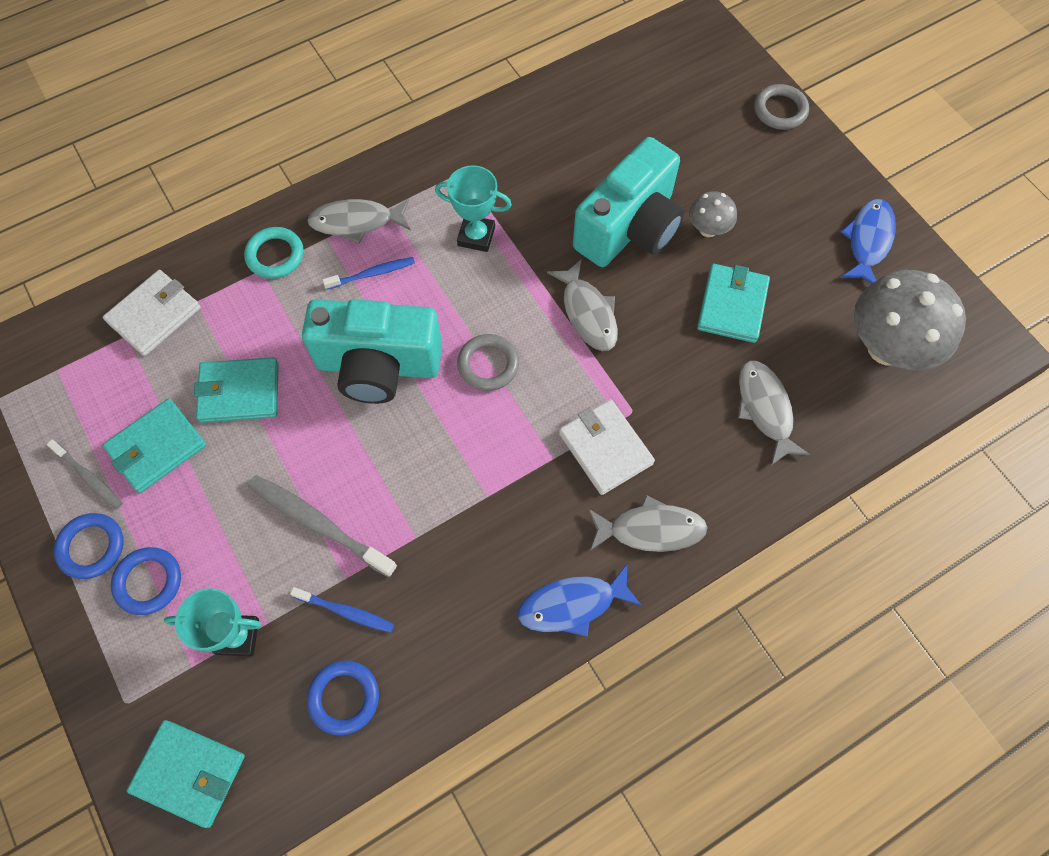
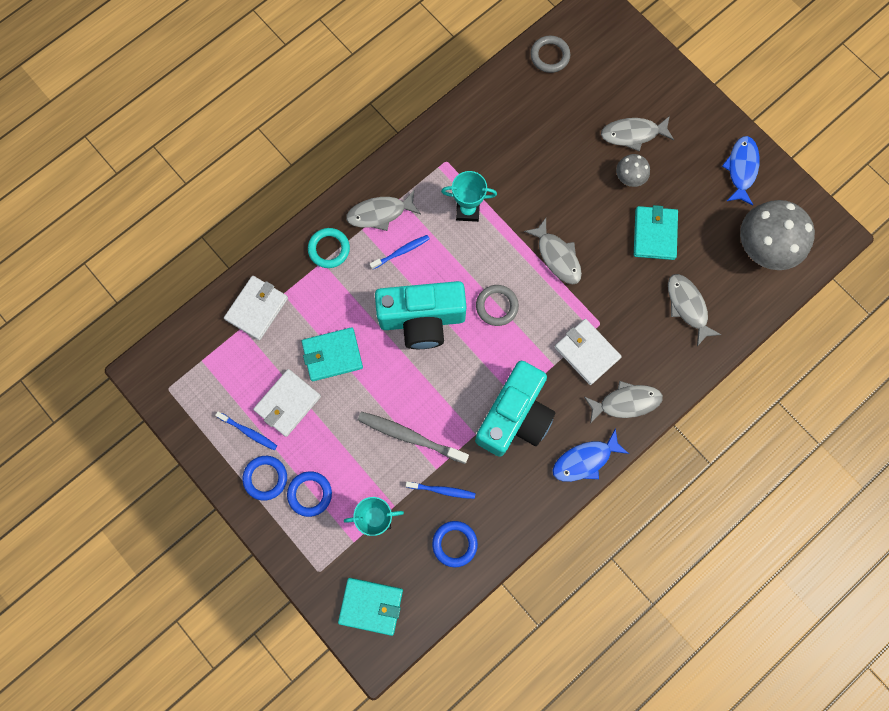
camera: 10 degrees left, 10 degrees up
(89, 477) = (248, 432): grey toothbrush -> blue toothbrush
(157, 447) = (288, 403): turquoise wallet -> white wallet
(629, 228) = (574, 186): turquoise camera -> turquoise camera (515, 416)
(722, 177) = (633, 134): none -> grey fish
(780, 110) = (666, 72): grey ring -> grey ring (549, 56)

